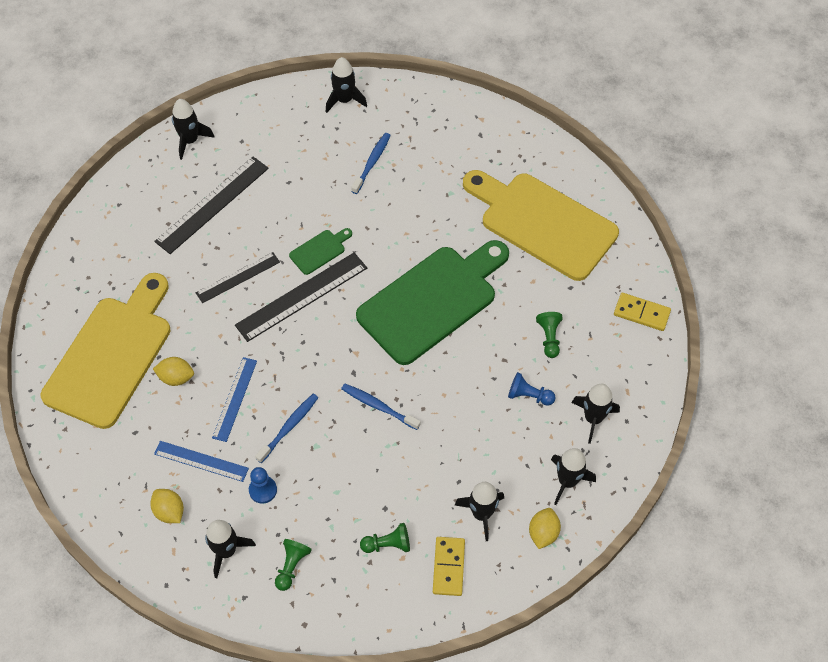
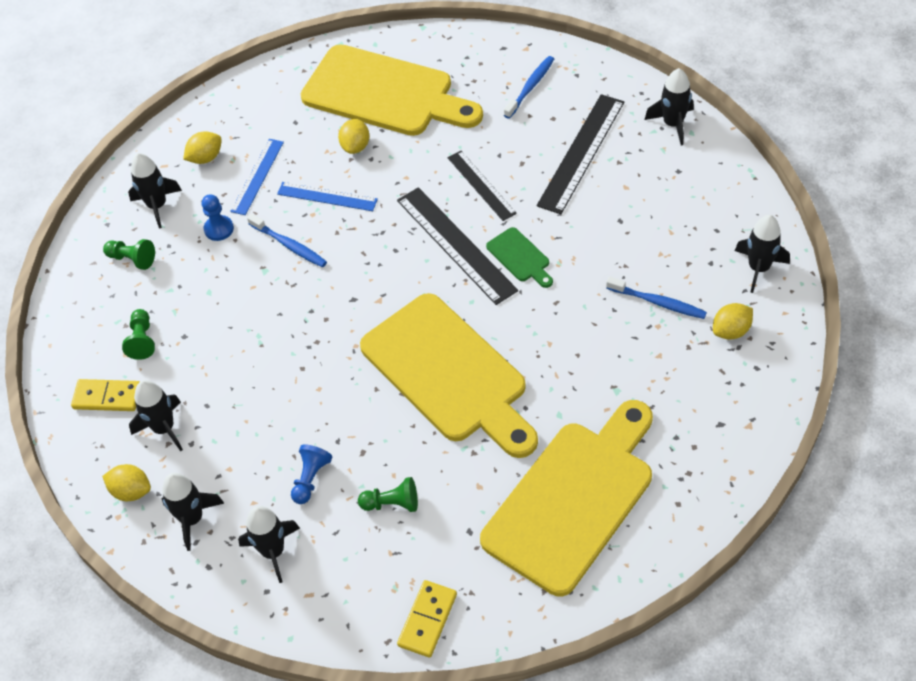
camera: 95 degrees right, 5 degrees down
(212, 204) = (582, 153): black ruler -> black ruler turned 75 degrees clockwise
(378, 406) = (308, 325): blue toothbrush -> blue toothbrush (530, 87)
(400, 121) = (731, 331): none -> yellow lemon
(432, 301) = (448, 374): green cutting board -> yellow cutting board

